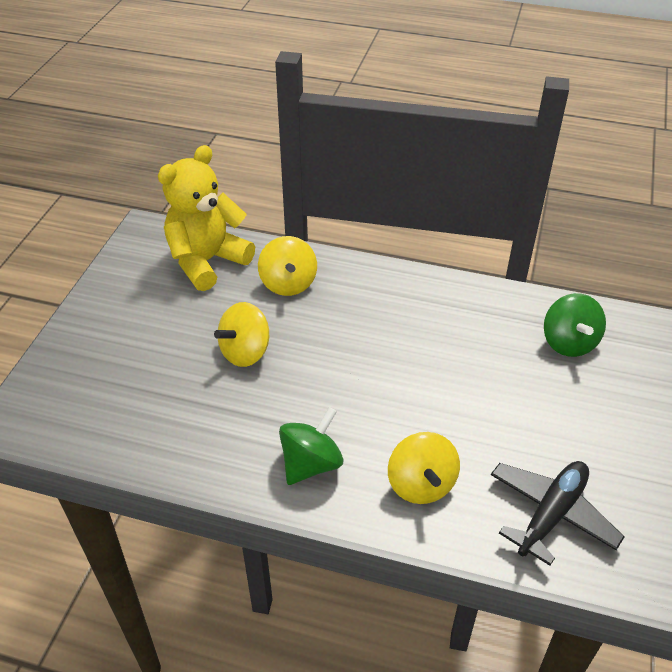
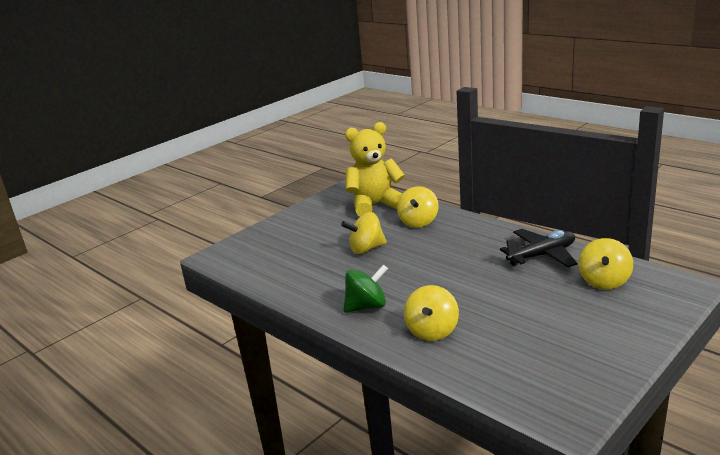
camera: 30 degrees right, 20 degrees down
(551, 514) = (517, 367): black plane -> black plane (542, 255)
(569, 342) = (604, 281): green spinning top -> yellow spinning top

